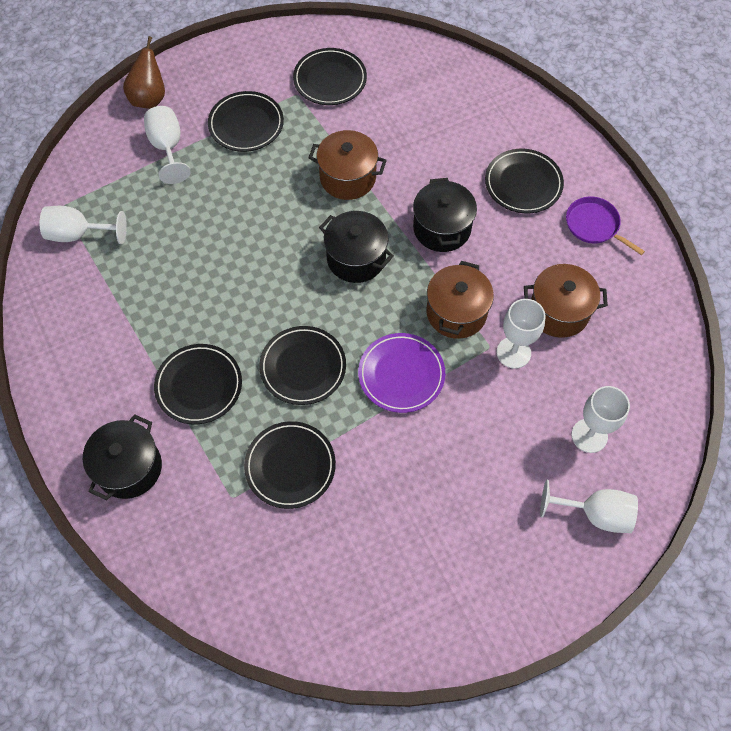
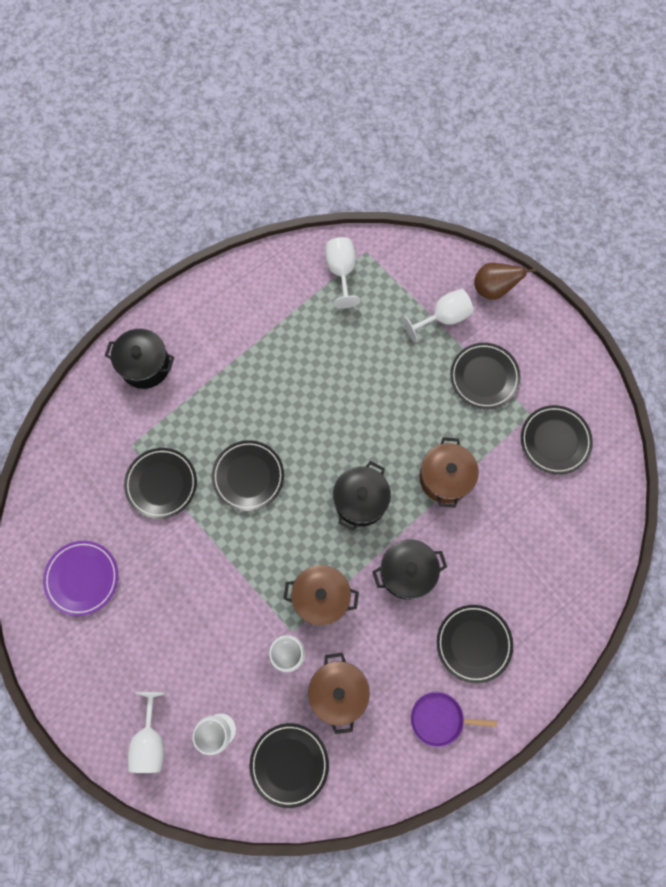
camera: 80 degrees right, 10 degrees up
(199, 386) = (220, 399): black plate -> black plate (289, 764)
(401, 374) = (254, 558): purple plate -> purple plate (82, 578)
(594, 225) = (439, 718): purple pan -> purple pan turned 120 degrees counterclockwise

